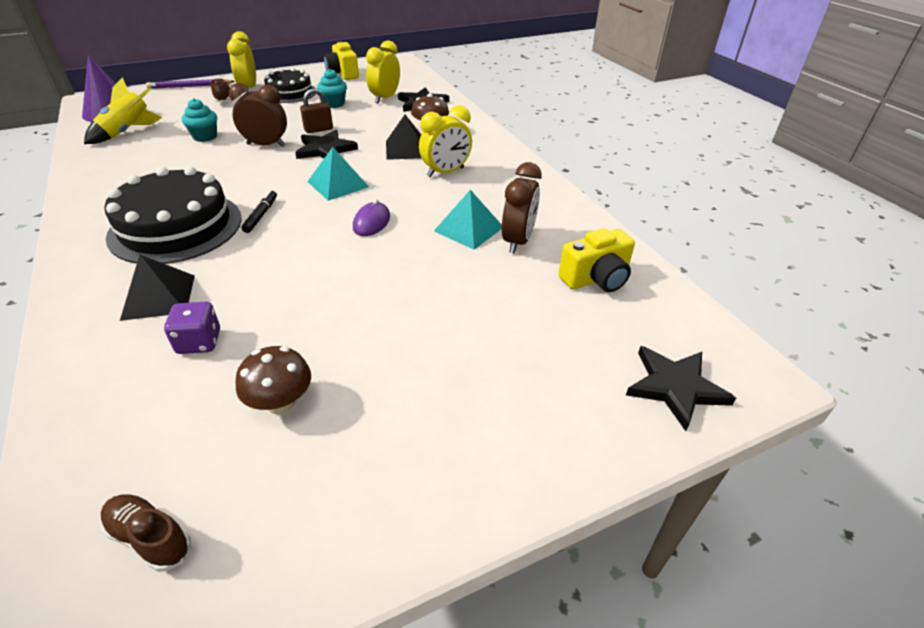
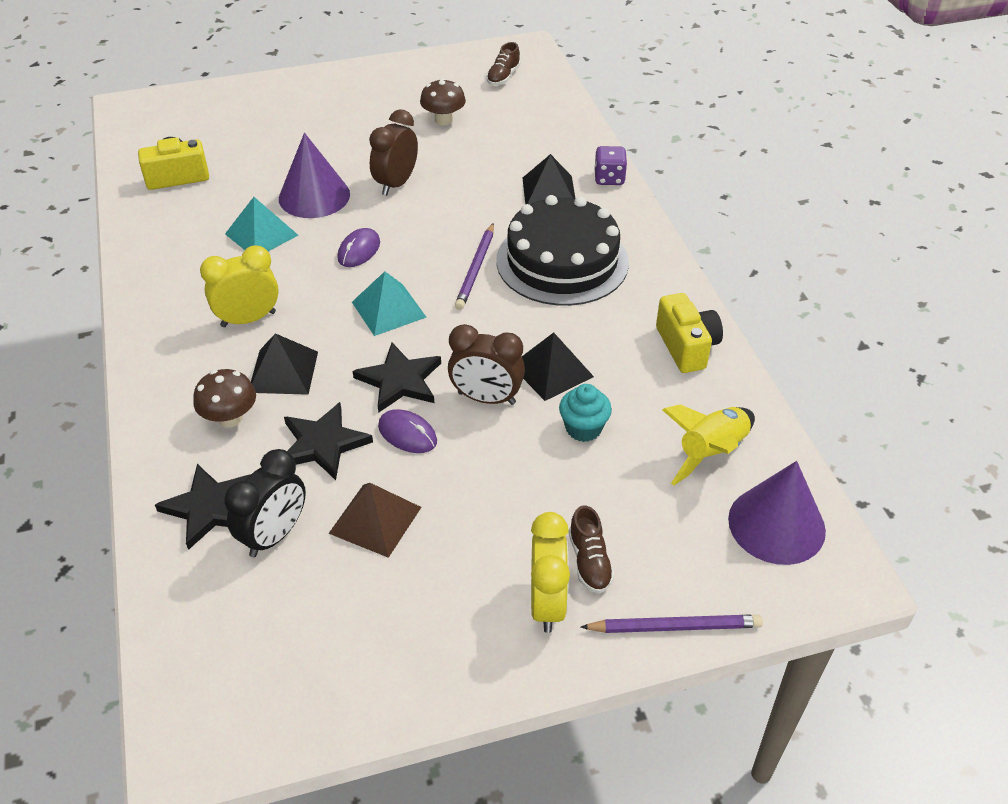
camera: 170 degrees left, 5 degrees up
(150, 538) = (503, 77): brown shoe -> brown shoe turned 75 degrees clockwise
(199, 342) = (505, 156): purple dice -> purple dice (609, 178)
(215, 159) = (551, 370): none -> black pyramid
(261, 215) = (476, 269): black marker -> purple pencil
(289, 92) = (461, 577): black cake -> none
(318, 129) = (407, 434): brown padlock -> purple mouse
(334, 104) = (375, 520): turquoise cupcake -> brown pyramid
(343, 74) = (341, 669): yellow camera -> yellow camera (686, 347)
(385, 98) = (274, 535): yellow clock -> black clock
(433, 269) = (314, 196): none -> purple cone
(517, 241) = (221, 216): brown clock -> brown clock (396, 184)
(675, 387) = (188, 107): black star -> black star (323, 444)

